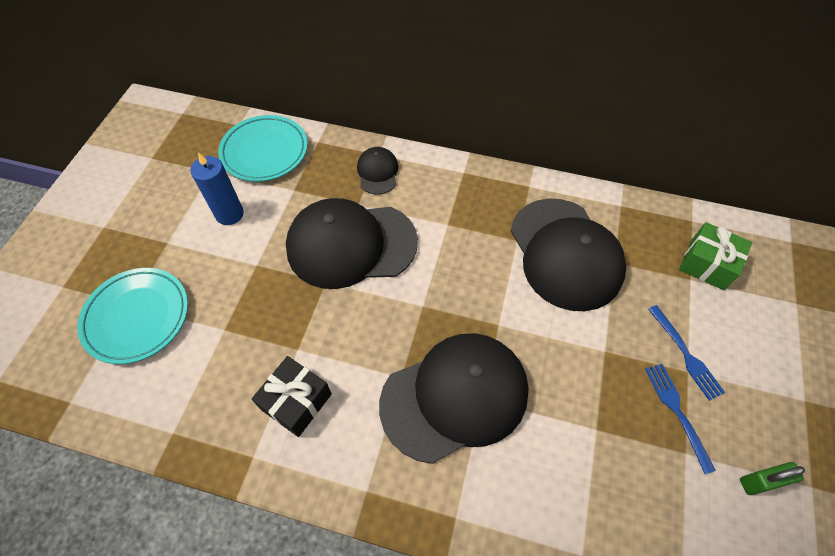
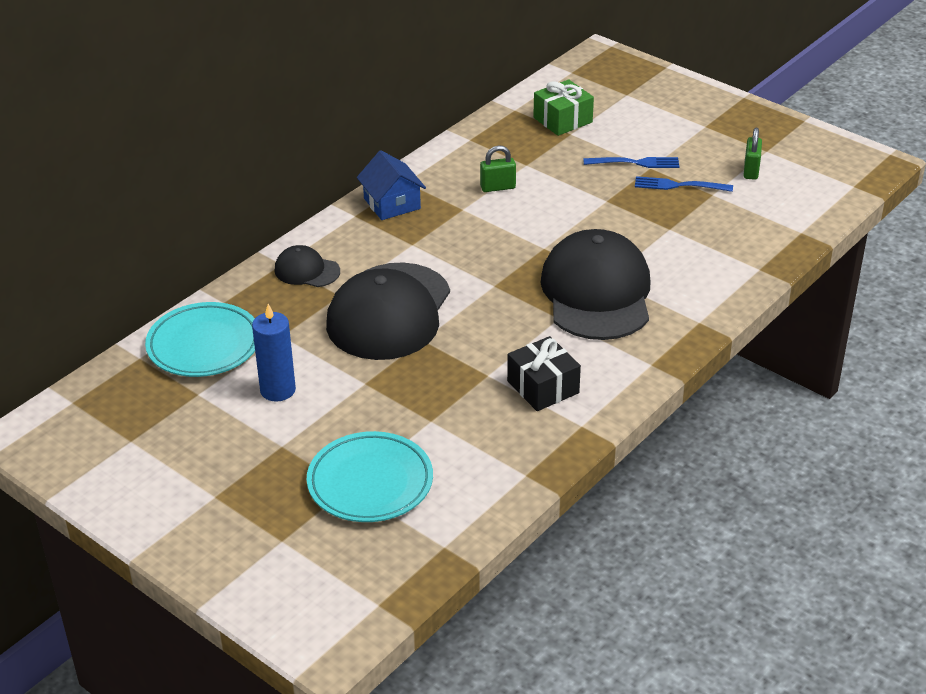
camera: 65 degrees left, 20 degrees down
(494, 189) = (392, 203): none -> blue house
(565, 253) = (498, 187): black cap -> green padlock

